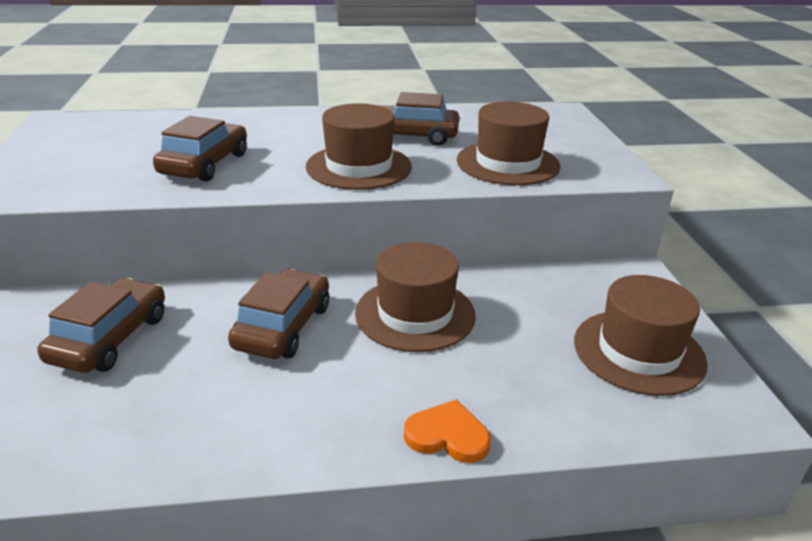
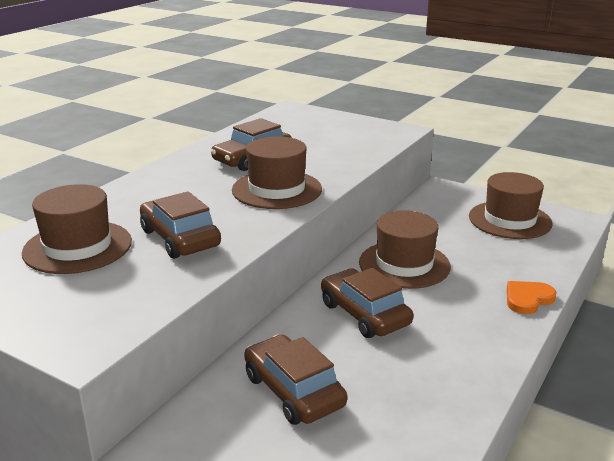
camera: 50 degrees left, 5 degrees down
(508, 163) = (342, 149): brown hat -> brown hat (77, 247)

